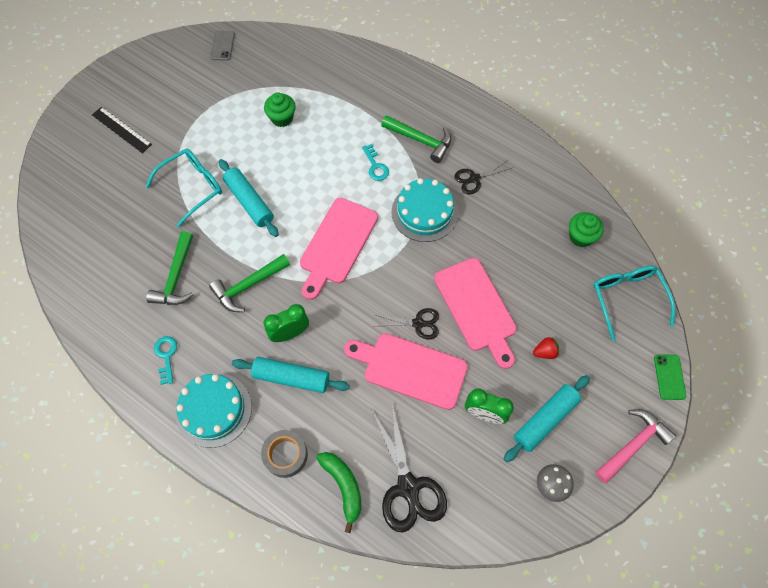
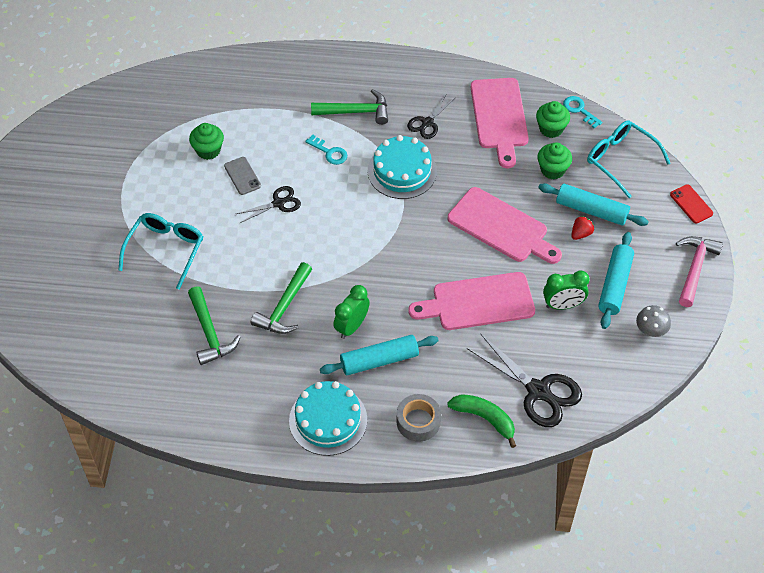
camera: 30 degrees left, 10 degrees down
(121, 130) = (51, 232): black ruler -> none
(166, 356) = (251, 401): turquoise key -> turquoise key (579, 110)
(222, 46) = (97, 110): grey phone -> grey phone (242, 176)
(249, 202) = (231, 237): turquoise rolling pin -> turquoise rolling pin (591, 210)
(337, 244) = (341, 234): pink cutting board -> pink cutting board (499, 117)
(418, 323) = (459, 263): black scissors -> black scissors (278, 203)
(557, 277) = (552, 170): none -> green cupcake
(669, 377) = (691, 204): green phone -> red phone

